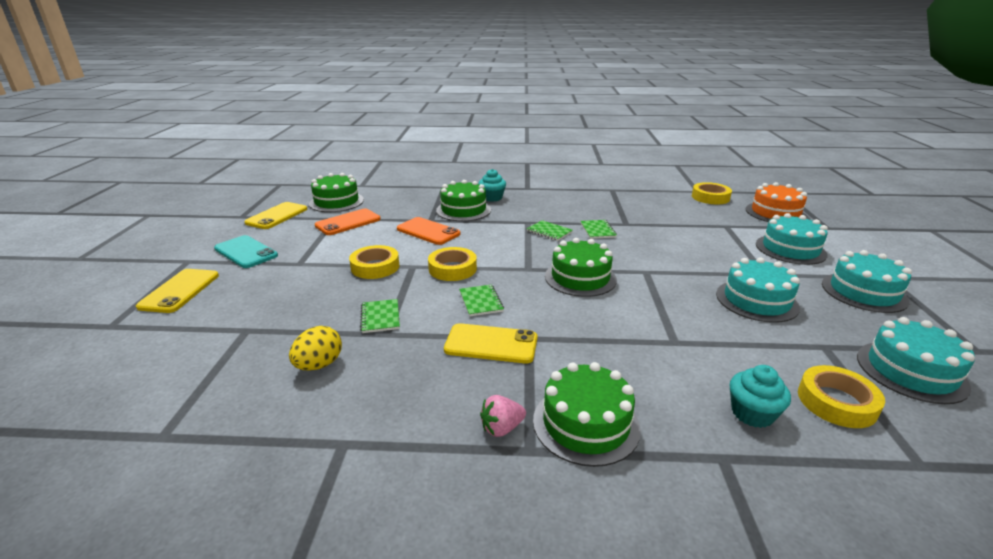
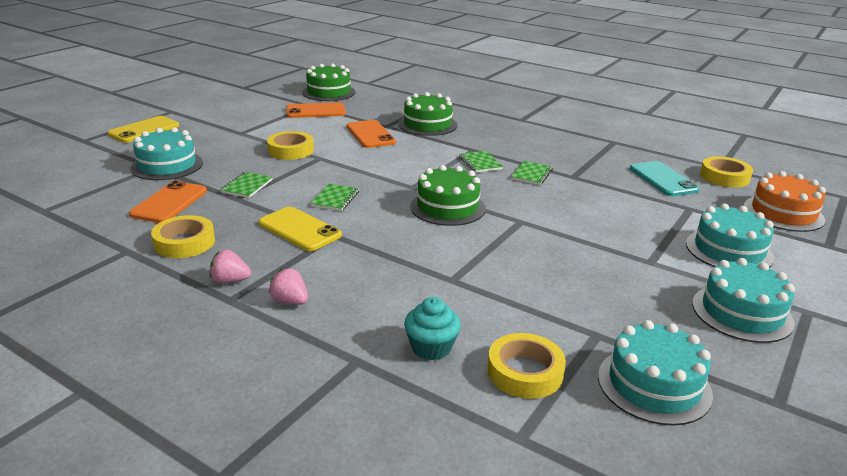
camera: 30 degrees right, 0 degrees up
(246, 252) = (215, 115): turquoise phone -> turquoise phone (663, 179)
(277, 216) = (269, 93): yellow phone -> none
(319, 365) = (169, 203): yellow egg -> orange phone
(452, 269) = (348, 169): yellow tape -> yellow tape (184, 242)
(492, 198) = (471, 120): turquoise cupcake -> none
(585, 423) = (290, 301): green cake -> pink strawberry
(756, 300) = (594, 278): turquoise cake -> turquoise cake (167, 165)

